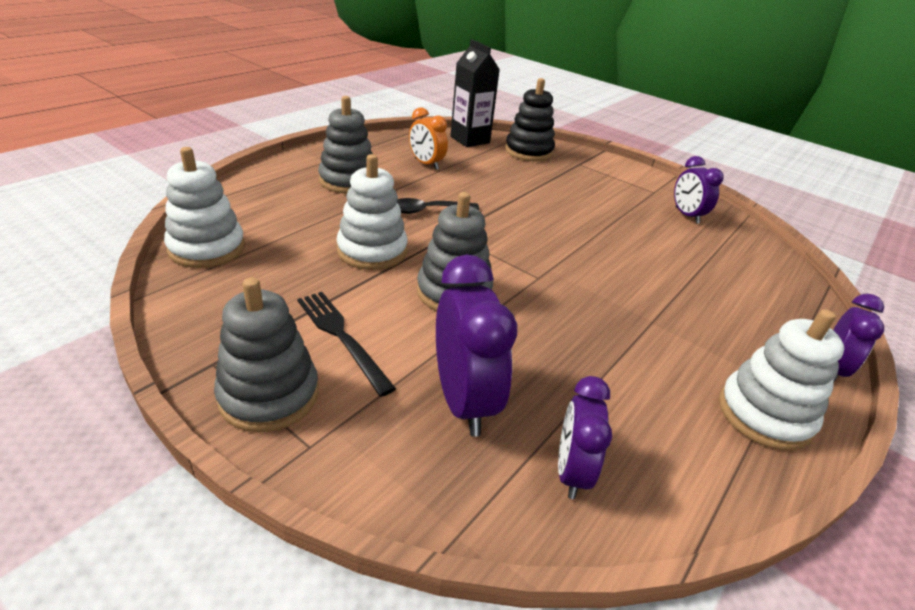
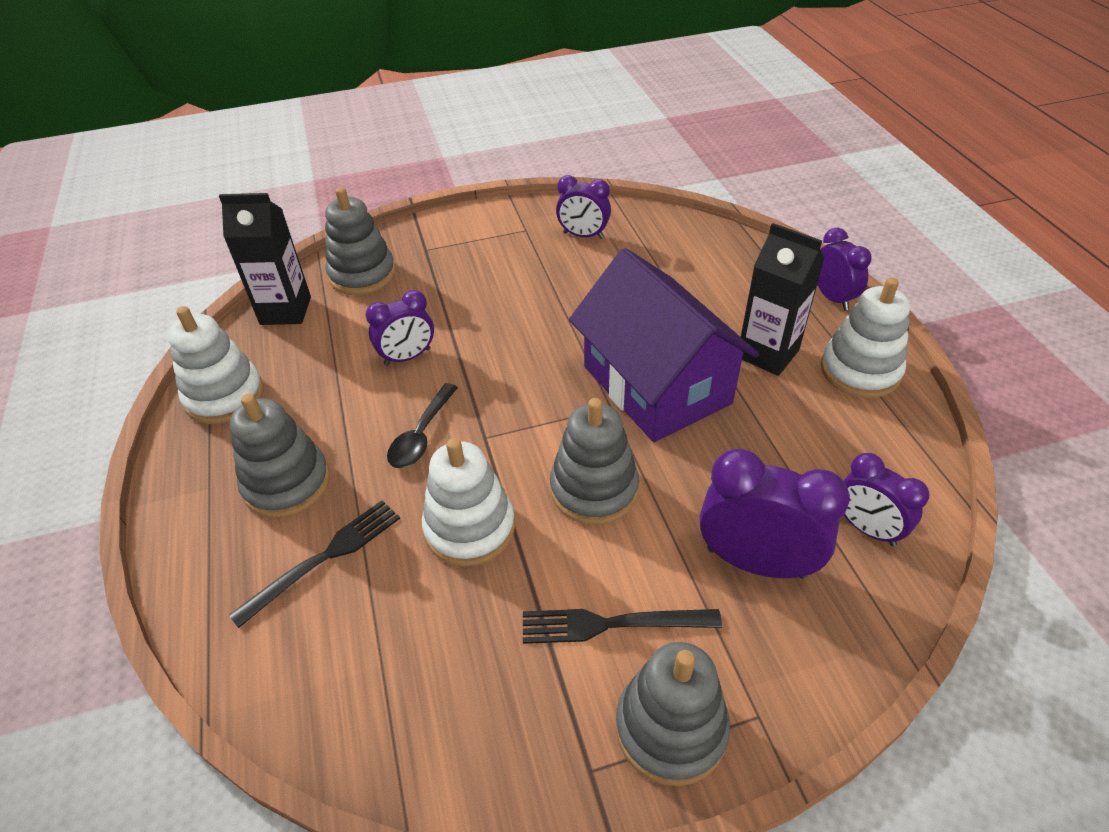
camera: 50 degrees left, 10 degrees up
(207, 248) = (341, 710): white stacking toy -> white stacking toy (224, 396)
(306, 209) = (323, 559): none -> black fork
(426, 164) = (310, 383): orange clock -> none
(483, 186) = (407, 357): none -> purple clock
(528, 151) = (362, 275): black stacking toy -> grey stacking toy
(587, 293) = (656, 384): none -> purple house
(700, 345) = (767, 354): none -> black carton

